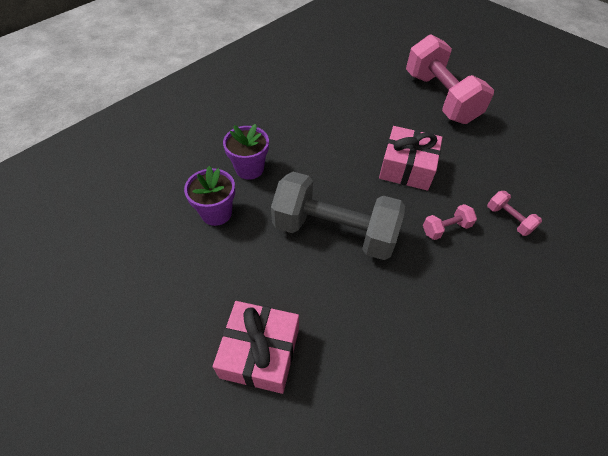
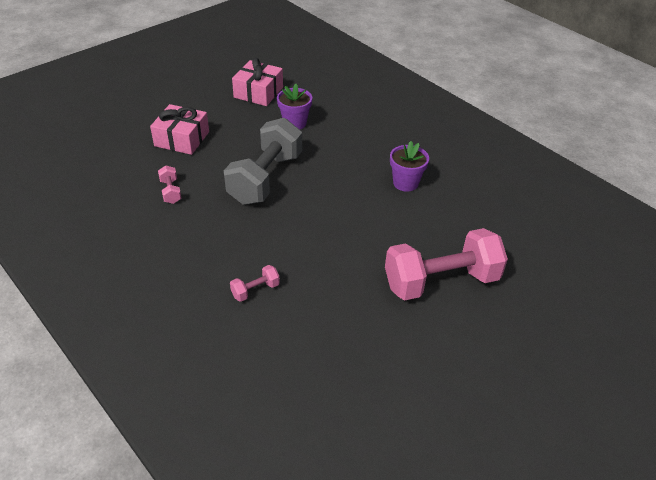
camera: 95 degrees right, 10 degrees down
(249, 168) = (338, 139): purple flower pot -> purple flower pot (405, 183)
(407, 168) = (330, 232): pink gift -> pink gift (258, 92)
(446, 228) = (254, 243): pink dumbbell -> pink dumbbell (171, 191)

